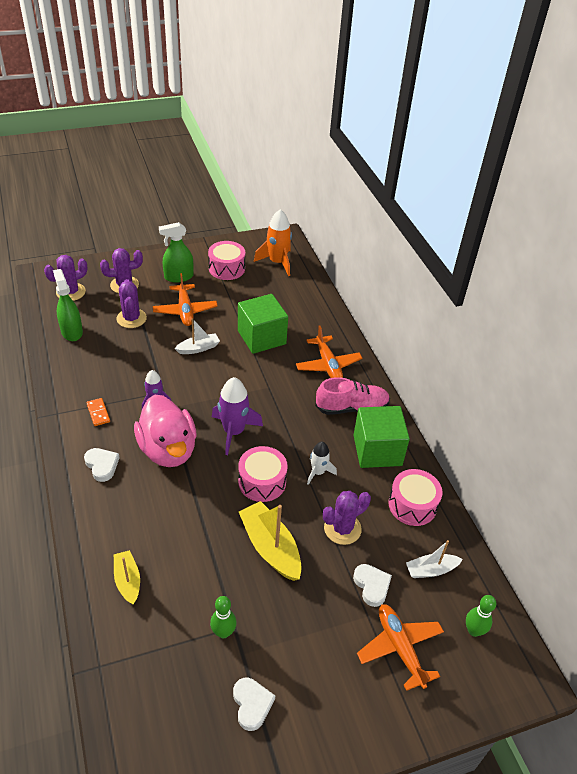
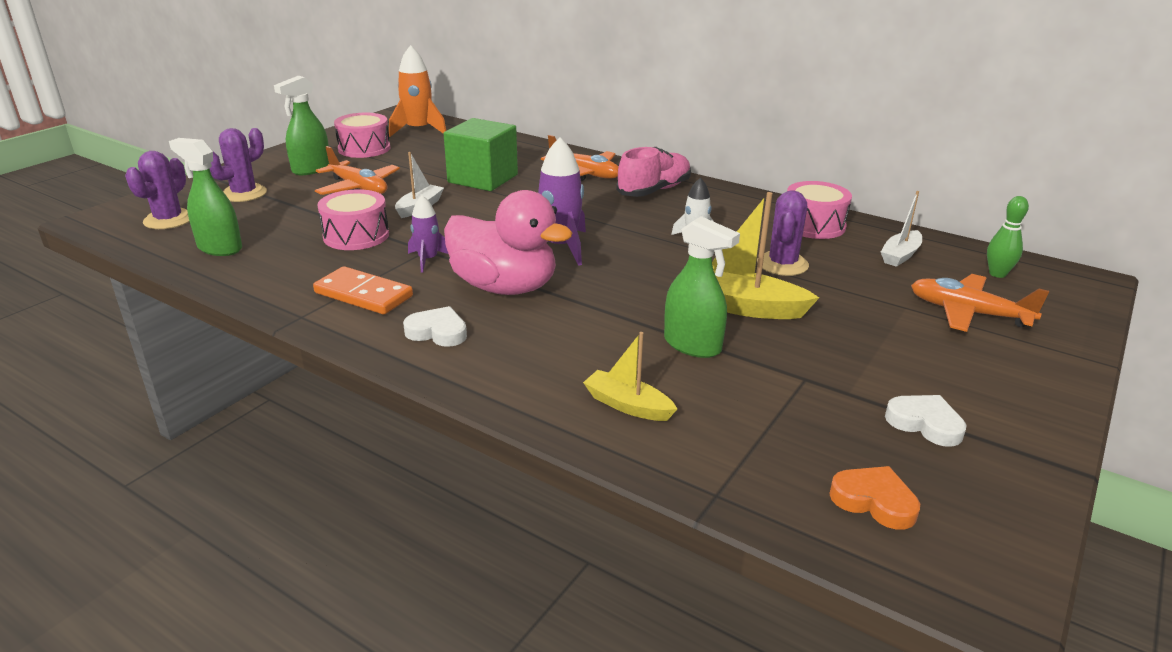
camera: 35 degrees left, 15 degrees down
(98, 413) = (363, 295): orange domino -> orange domino, size x1.73
(131, 318) = (294, 213): purple cactus -> none
(160, 728) = (874, 501): none -> orange heart
(208, 561) = (692, 345): none -> green spray bottle
(223, 632) = (802, 388): green bowling pin -> none
(262, 482) = (651, 267): pink drum -> pink drum (356, 236)
(372, 586) = (873, 287): white heart -> none
(377, 450) = (724, 206): green cube -> none

